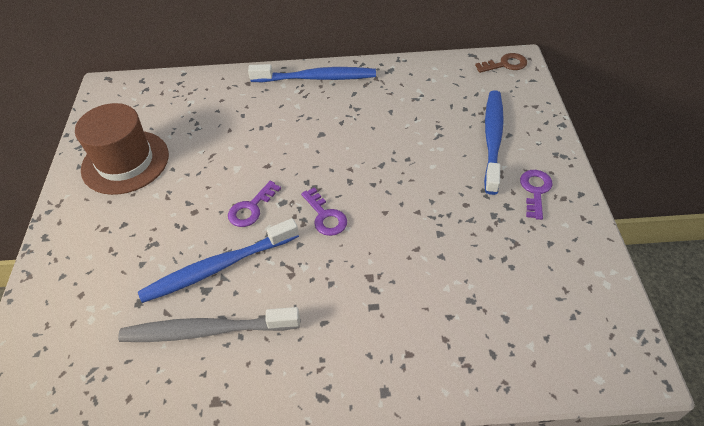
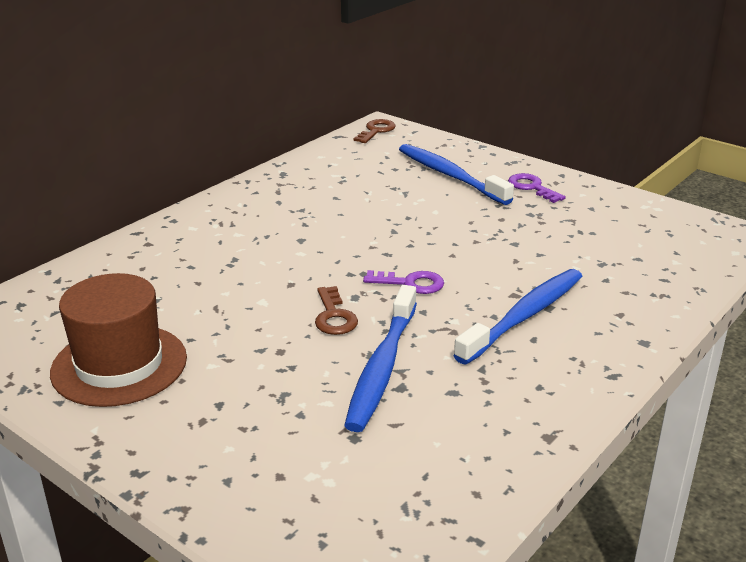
camera: 50 degrees left, 20 degrees down
(206, 331) = (455, 407): grey toothbrush -> none
(251, 208) = (334, 316): purple key -> brown key
(316, 78) = (220, 208): blue toothbrush -> blue toothbrush (524, 316)

